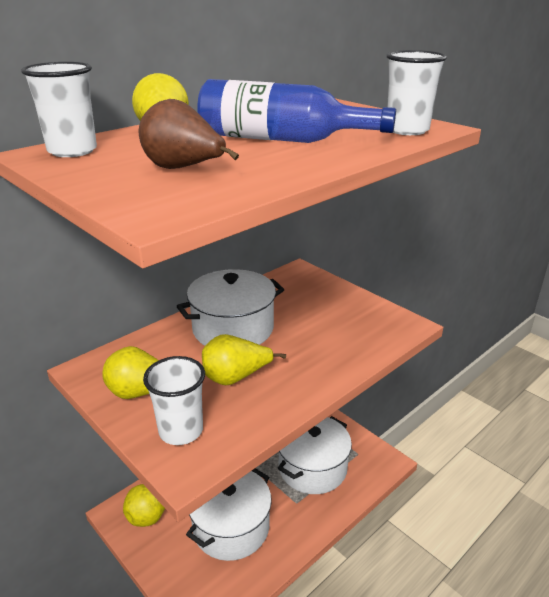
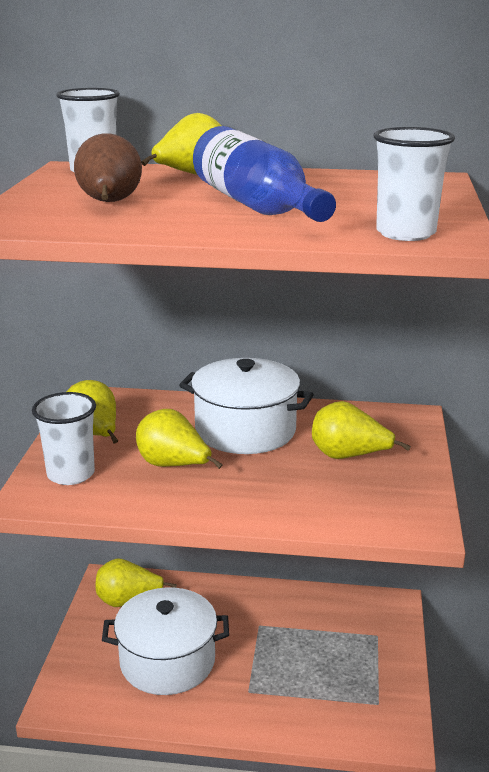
camera: 50 degrees right, 5 degrees down
(312, 310) = (348, 456): none -> yellow pear
(312, 467) = (310, 676): white pot -> none

